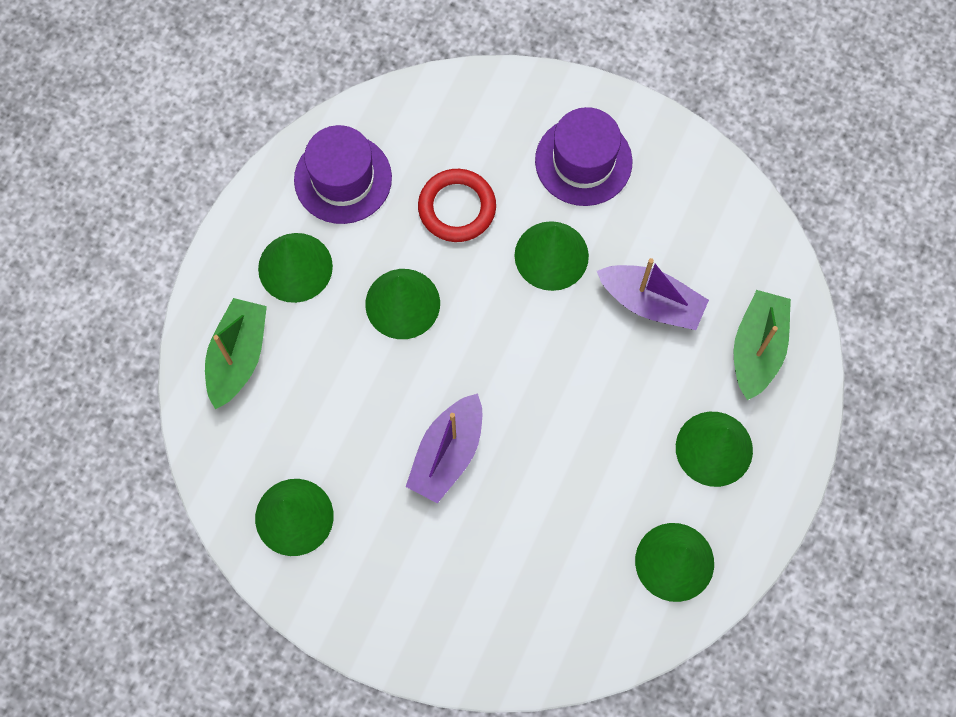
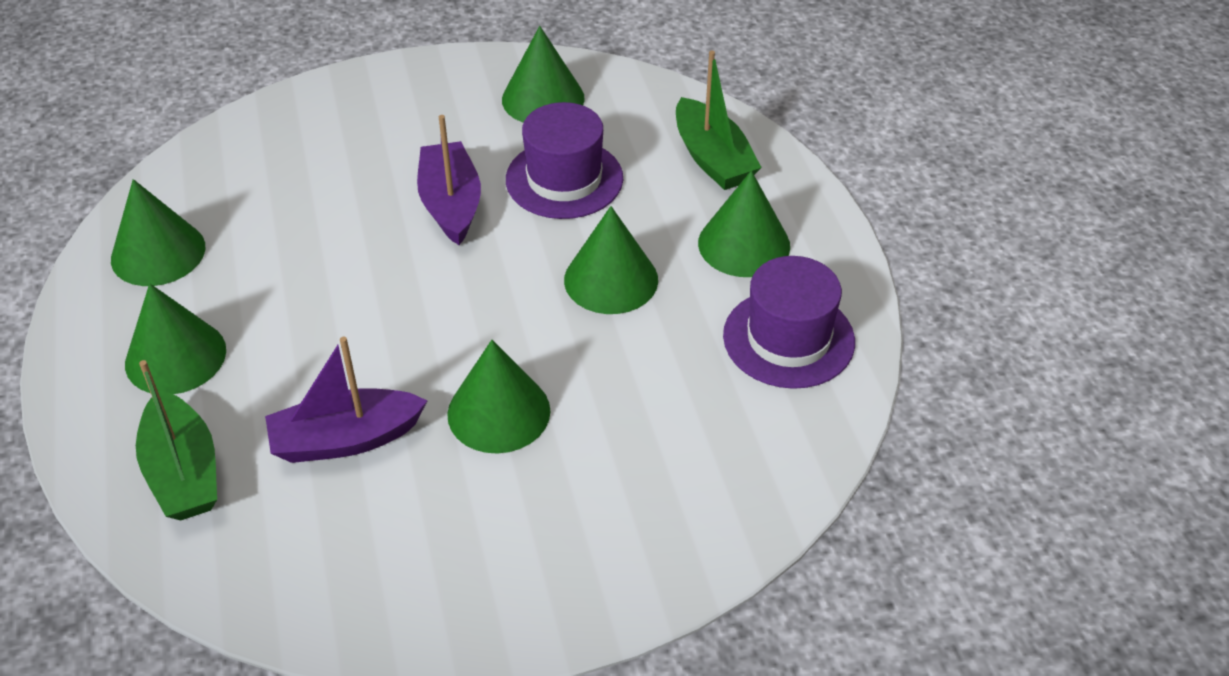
camera: 140 degrees right, 25 degrees down
(457, 208) = (644, 389): red ring -> none
(583, 161) = (550, 529): purple hat -> purple hat (564, 179)

